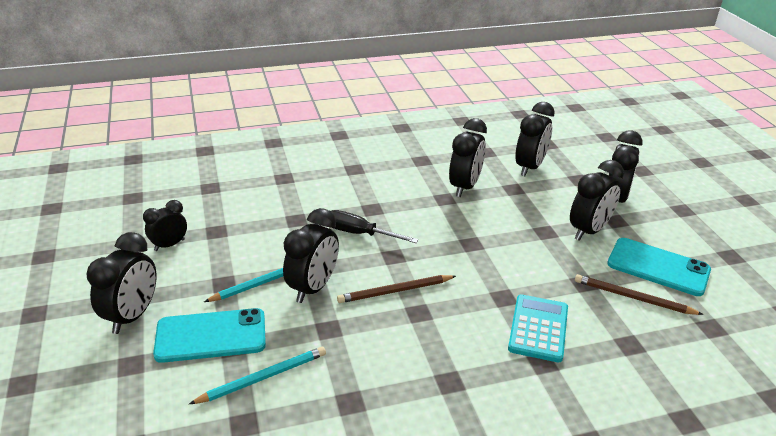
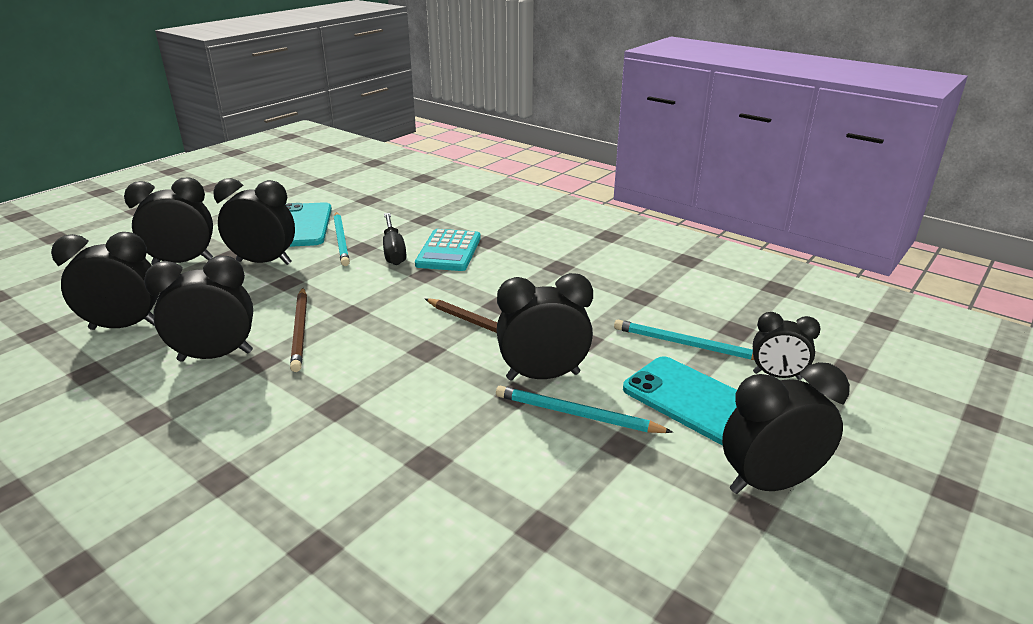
camera: 125 degrees left, 5 degrees down
(169, 245) = (630, 559): black clock -> black clock (777, 376)
(359, 233) = (406, 391): black screwdriver -> black screwdriver (393, 250)
(538, 328) = (449, 251): turquoise calculator -> turquoise calculator turned 60 degrees counterclockwise
(607, 278) = (341, 240): none -> turquoise pencil
(633, 298) = (360, 227): brown pencil -> brown pencil (300, 331)

